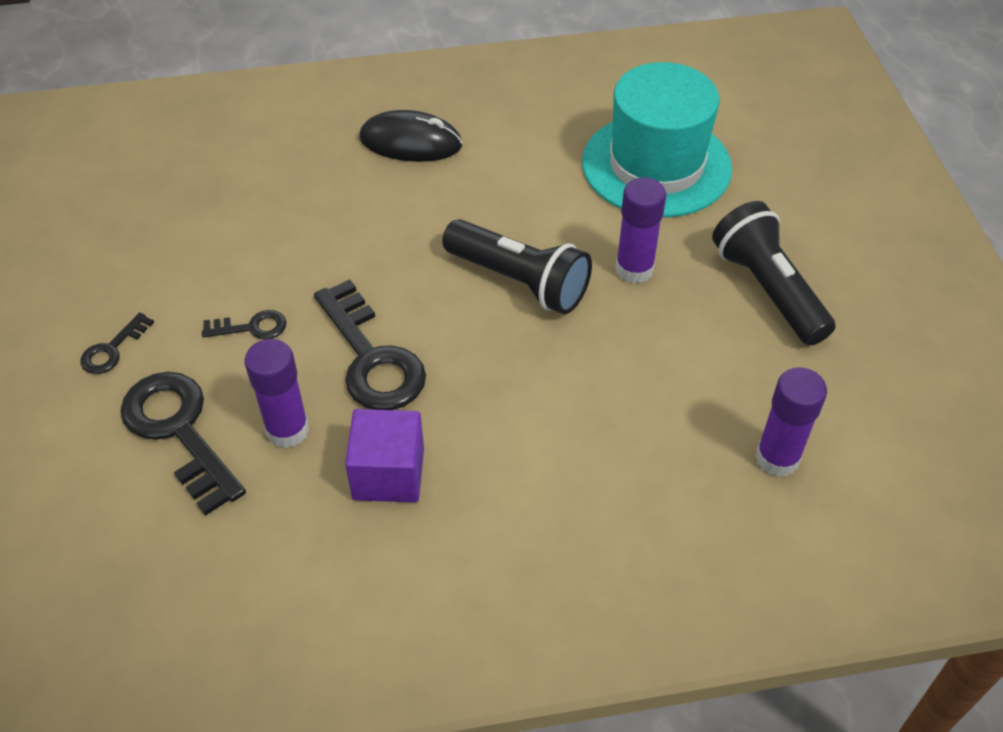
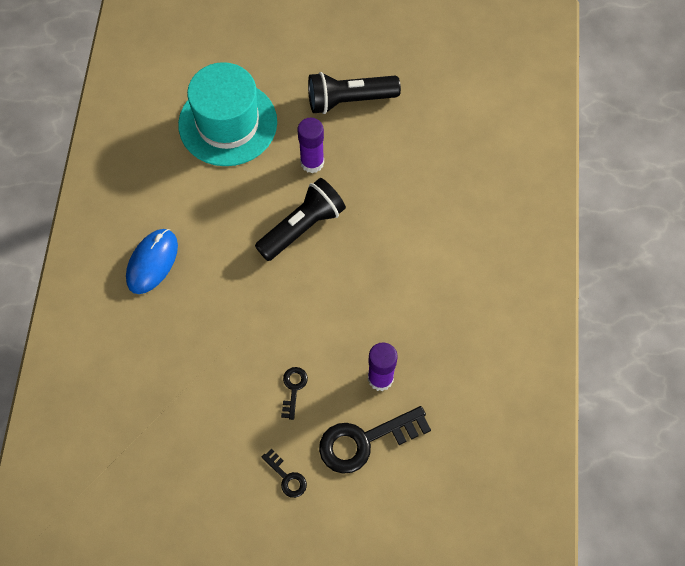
camera: 75 degrees left, 15 degrees up
(371, 358) = (338, 322): black key -> none
(388, 474) = (425, 329): purple cube -> none
(410, 142) = (152, 262): black mouse -> blue mouse
(777, 458) = (463, 137): purple glue stick -> none

